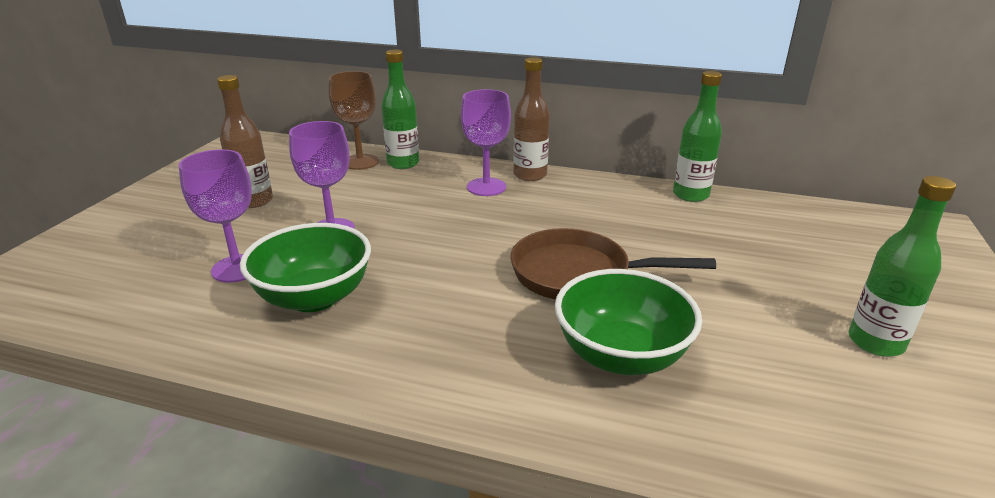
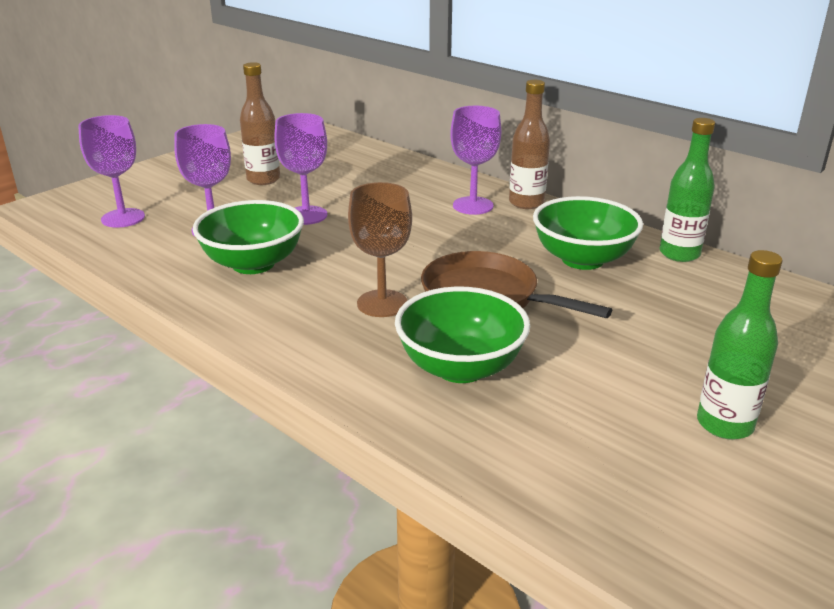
camera: 25 degrees right, 0 degrees up
(111, 280) = (123, 218): none -> purple goblet
(360, 162) = (376, 162): brown goblet -> brown goblet (382, 303)
(403, 163) = (414, 170): green bottle -> none
(623, 217) = (582, 259): none -> green bowl

